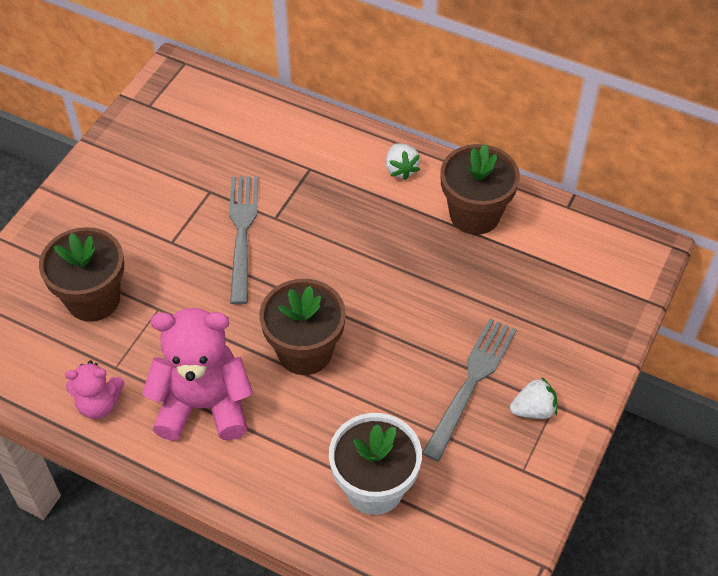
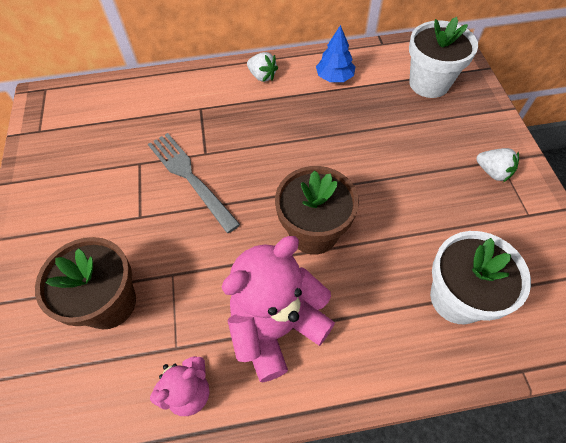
camera: 35 degrees left, 5 degrees up
(471, 382) = (439, 179): grey fork -> none
(474, 214) = (334, 77): brown flower pot -> blue tree
(533, 410) = (492, 172): white strawberry -> white strawberry turned 90 degrees clockwise
(570, 282) = (429, 83): none -> white flower pot

